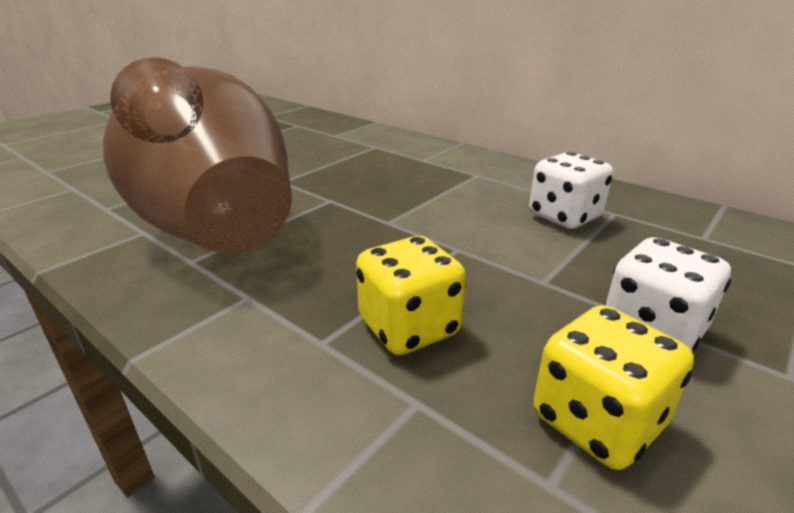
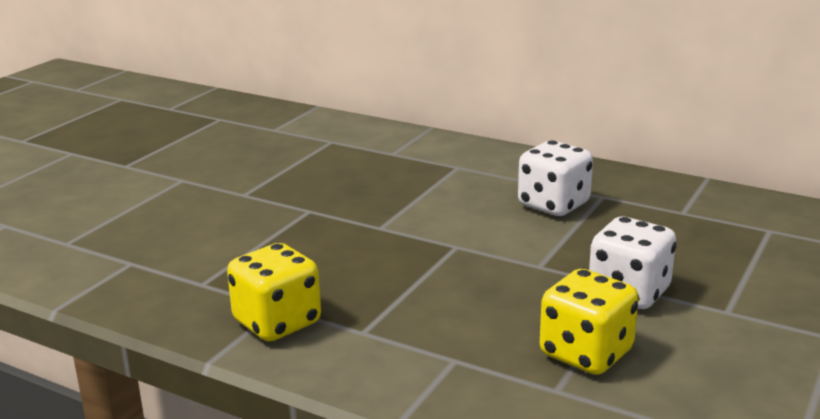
camera: 10 degrees left, 5 degrees down
(212, 224) = (198, 247): brown vase -> none
(409, 328) = (432, 313): yellow dice -> yellow dice (277, 323)

